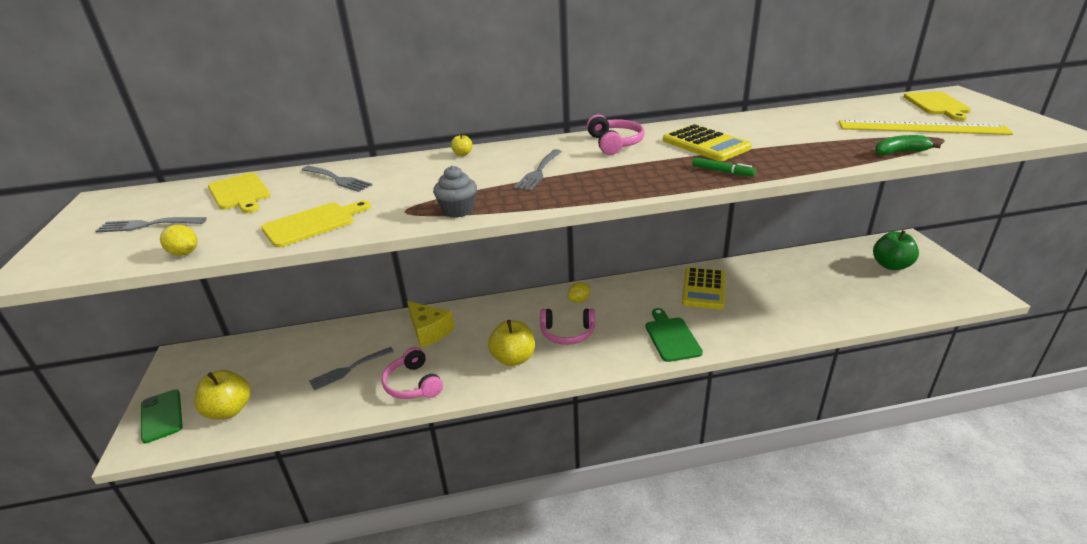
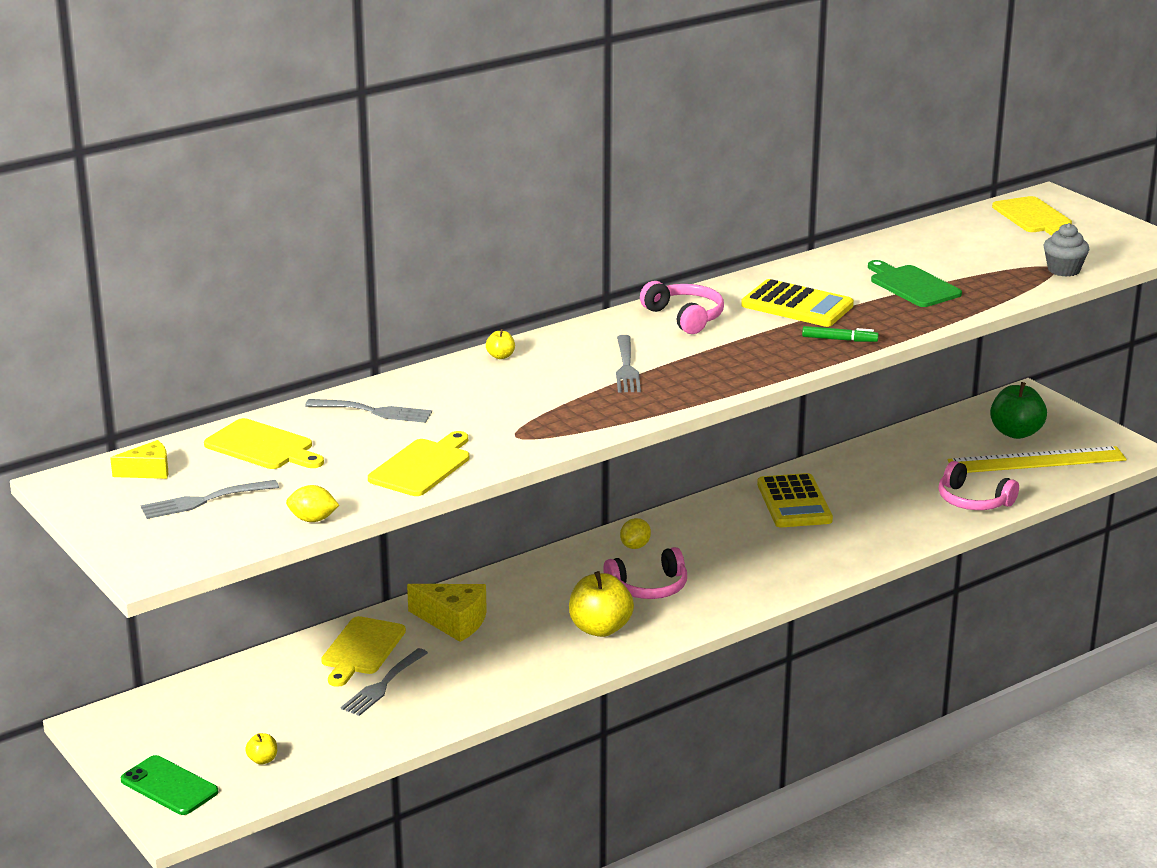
camera: 25 degrees left, 5 degrees down
(154, 198) = (148, 471): none -> yellow cheese
(229, 410) = (262, 760): yellow apple -> yellow apple, size x0.45
(361, 339) = (361, 649): none -> yellow cutting board
(413, 384) = (490, 681): pink headphones -> pink headphones (973, 501)
(458, 210) = (580, 426): grey cupcake -> grey cupcake (1063, 270)
(671, 337) = (786, 566): green cutting board -> green cutting board (912, 285)
(900, 152) = (1014, 291): green banana -> none
(921, 128) = (1026, 254): yellow ruler -> yellow ruler (1037, 460)

